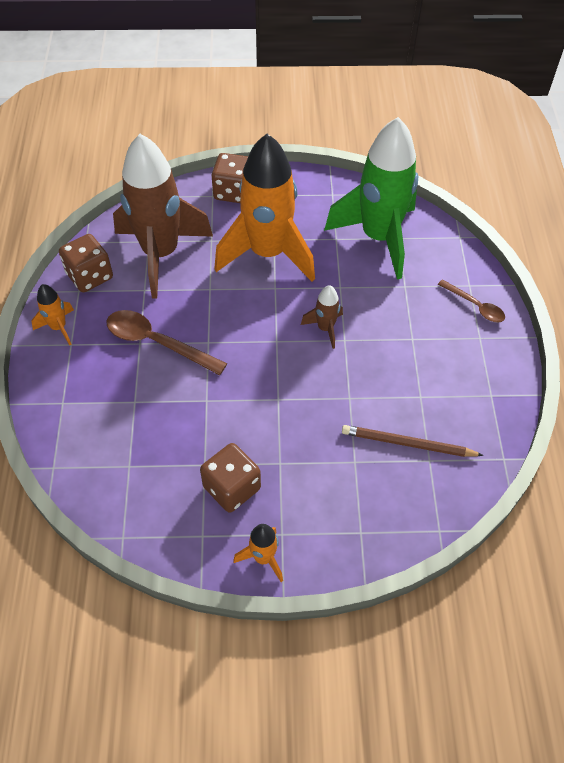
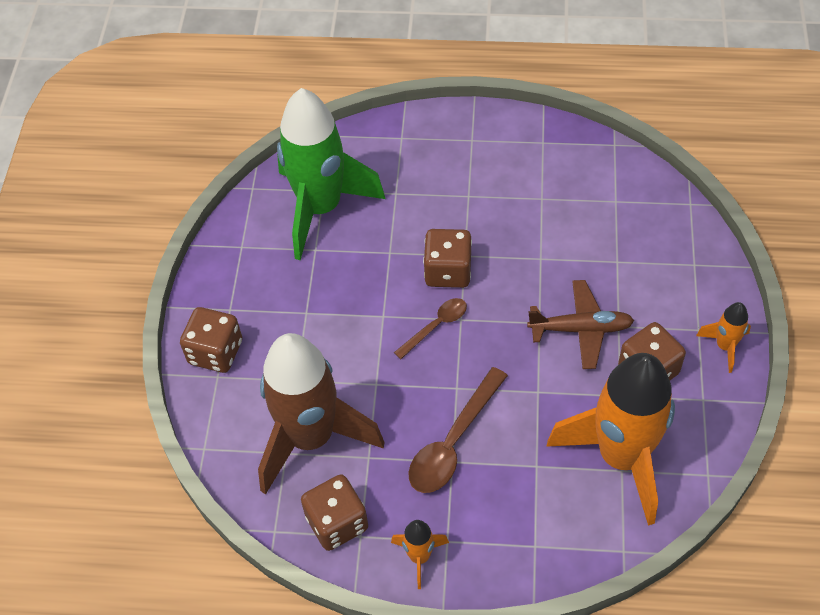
camera: 80 degrees left, 0 degrees up
(268, 253) = (328, 320): orange rocket -> orange rocket (621, 457)
(273, 432) = (581, 329): none -> brown plane
(325, 328) = (448, 271): brown rocket -> brown dice
(407, 444) = (597, 215): brown pencil -> none
(475, 306) = (430, 137): brown spoon -> brown spoon (436, 326)

